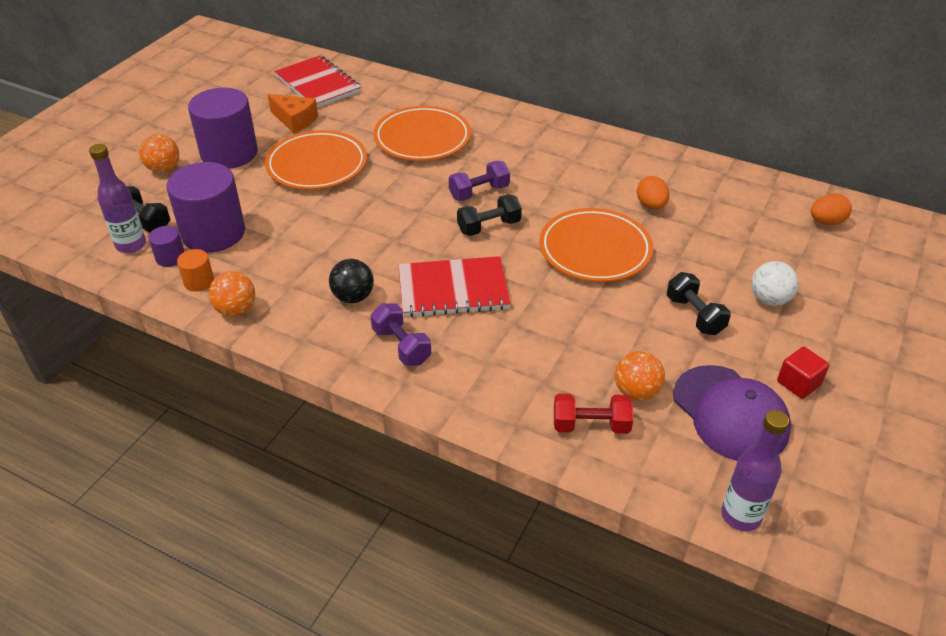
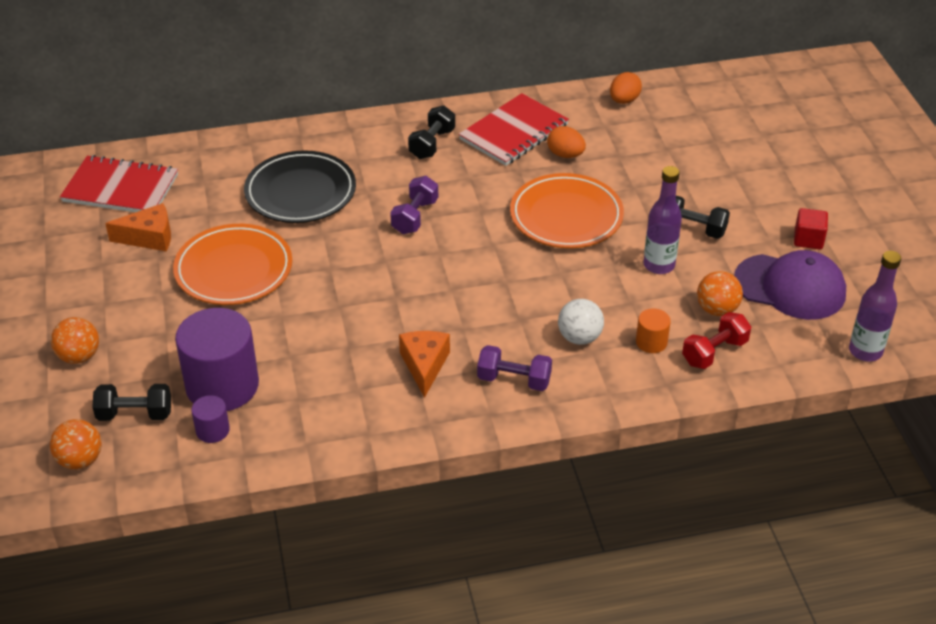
camera: 40 degrees left, 0 degrees up
(131, 245) = (156, 443): purple bottle -> purple bottle (659, 265)
(199, 281) = (271, 434): orange cylinder -> orange cylinder (651, 342)
(229, 153) = (127, 305): purple cylinder -> none
(236, 310) = (339, 436): orange ball -> orange ball (80, 460)
(353, 297) = (424, 365): black ball -> orange cheese
(422, 138) = (300, 192): orange plate -> black plate
(453, 289) = (497, 312): red notebook -> red notebook (514, 132)
(489, 227) = (460, 243): black dumbbell -> black dumbbell (432, 144)
(769, 299) = (728, 187): white ball -> white ball (579, 337)
(826, 222) = (703, 102): orange egg -> orange egg (624, 100)

